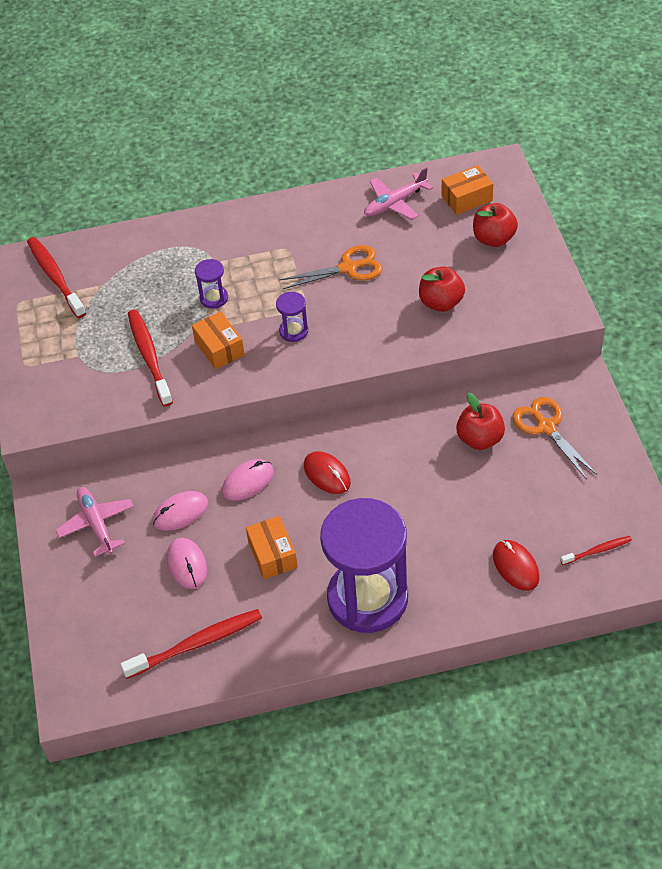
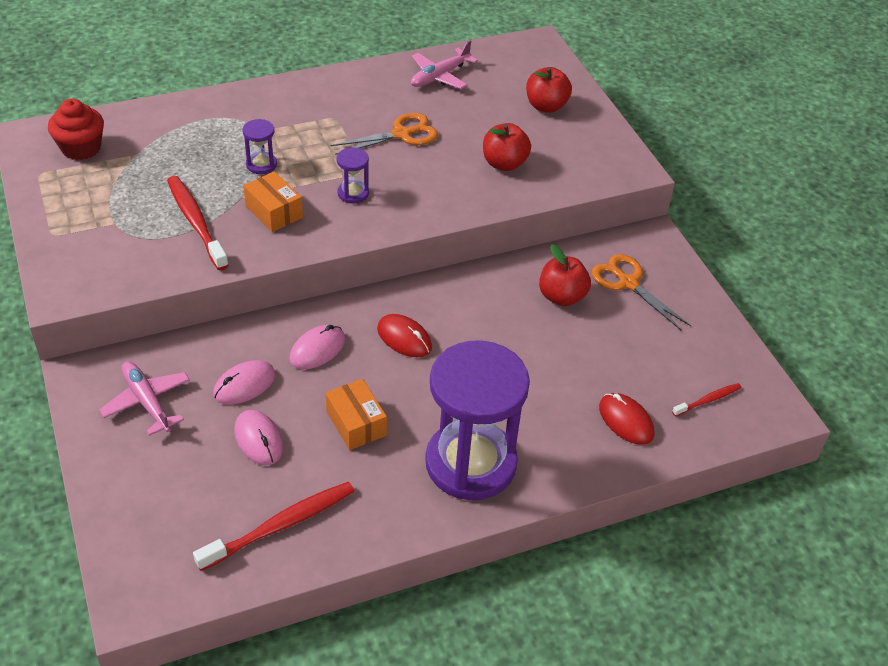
camera: 15 degrees left, 5 degrees down
(55, 277) = (81, 148): red toothbrush -> red cupcake
(467, 198) = (511, 71): orange box -> none

